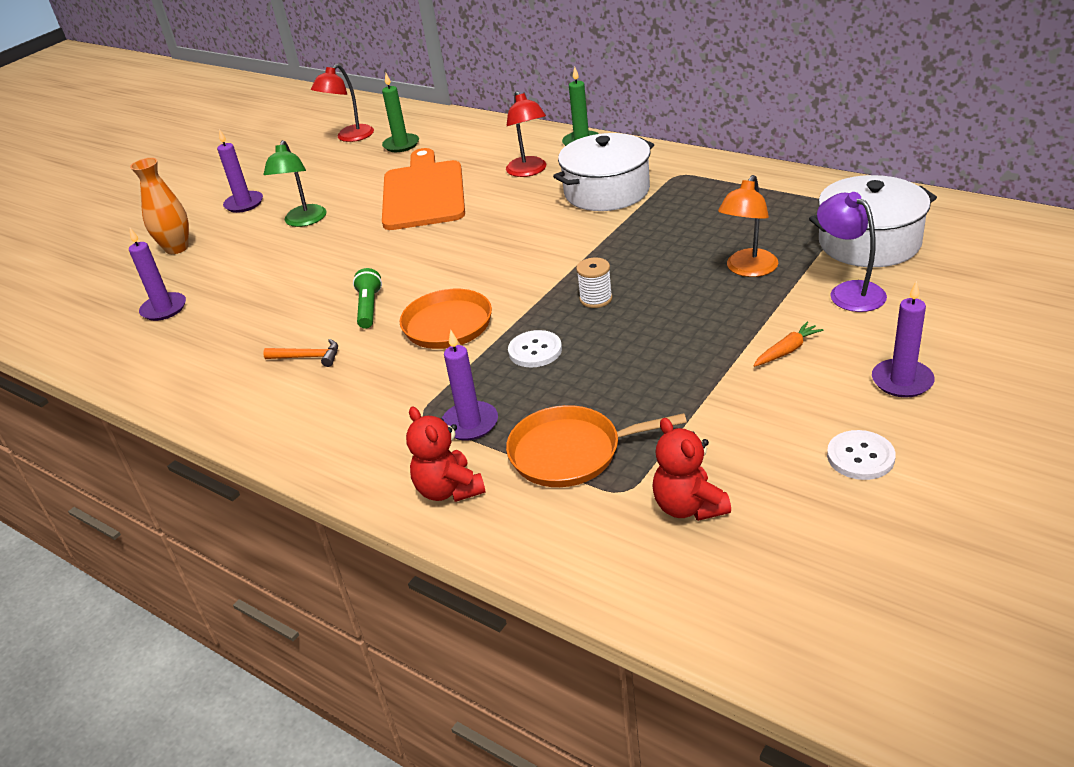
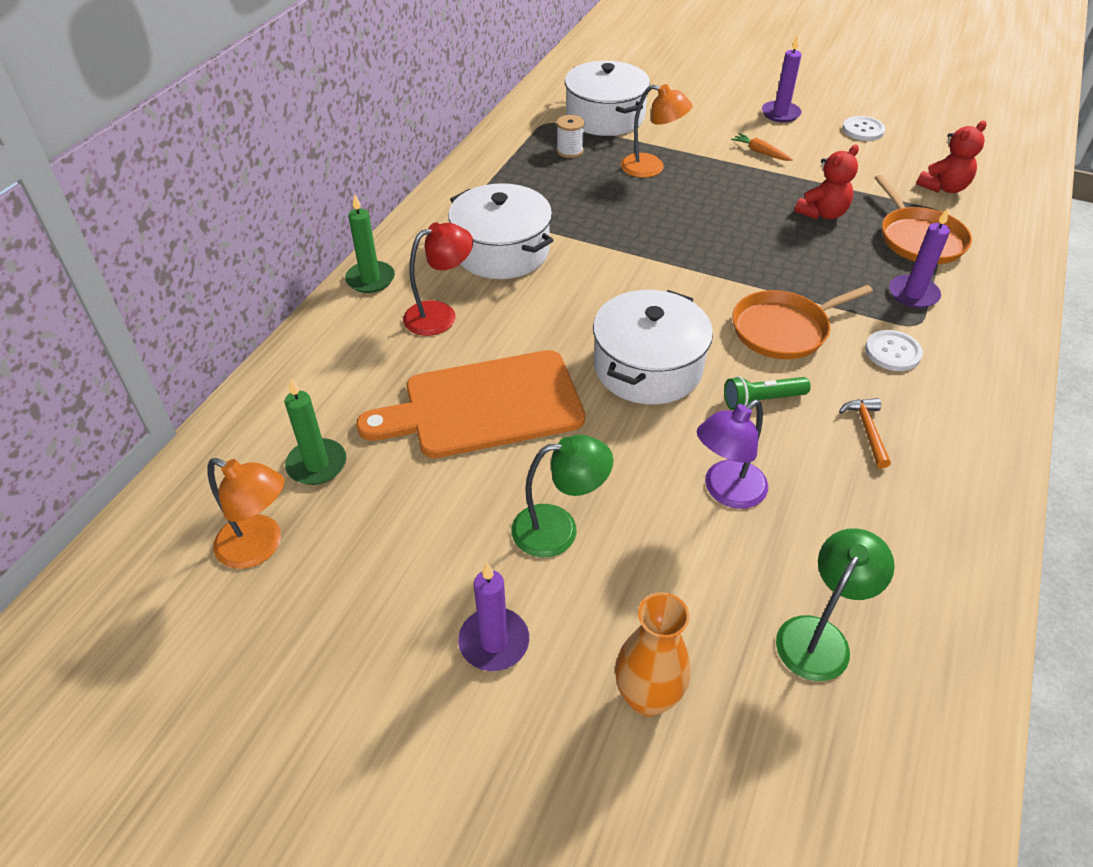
camera: 105 degrees left, 10 degrees up
(164, 309) = (819, 636): purple candle -> green lamp
(350, 137) = (260, 547): red lamp -> orange lamp
(432, 257) = (648, 367): none -> white pot
(449, 490) = (993, 294): red teddy bear -> red teddy bear (822, 213)
(535, 350) = (800, 270): white button -> white button (892, 352)
(596, 299) = (711, 243): white spool -> white spool (569, 151)
(849, 291) = (677, 127): purple lamp -> purple lamp (726, 491)

